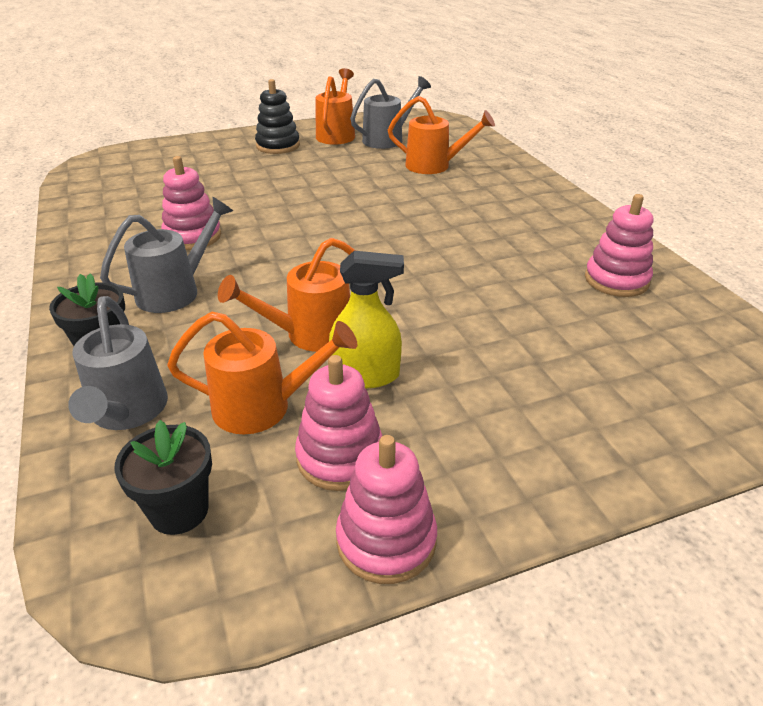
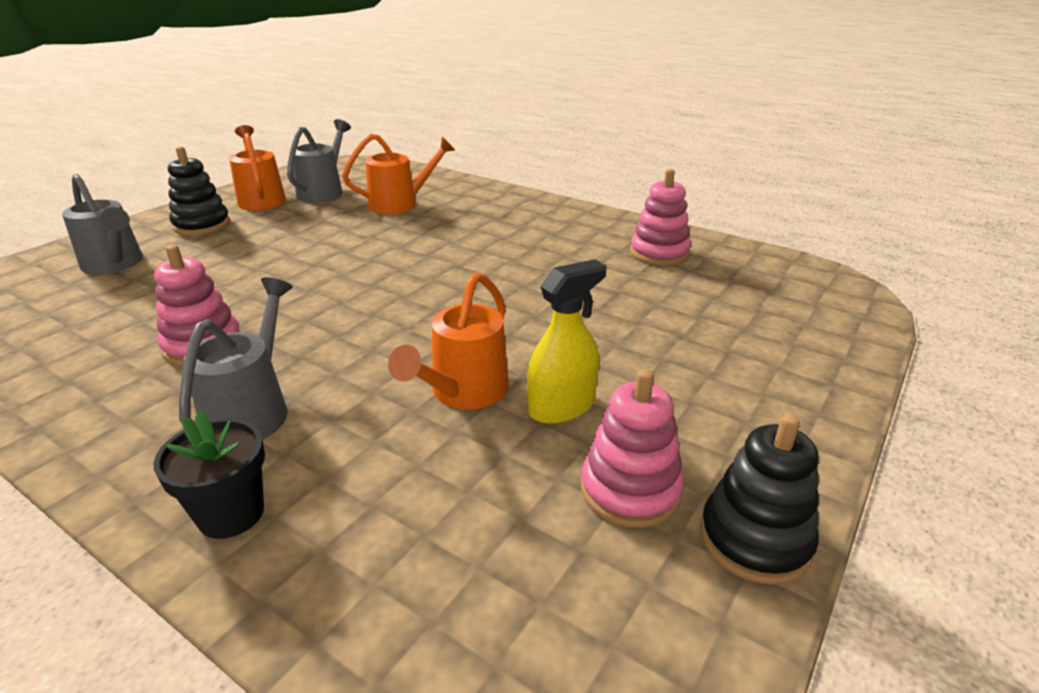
camera: 35 degrees left, 5 degrees down
(127, 413) = (351, 567): grey watering can -> grey watering can (115, 264)
(179, 510) = (542, 633): black flower pot -> none
(264, 407) = (502, 481): orange watering can -> none
(386, 540) = (755, 539): pink stacking toy -> black stacking toy

